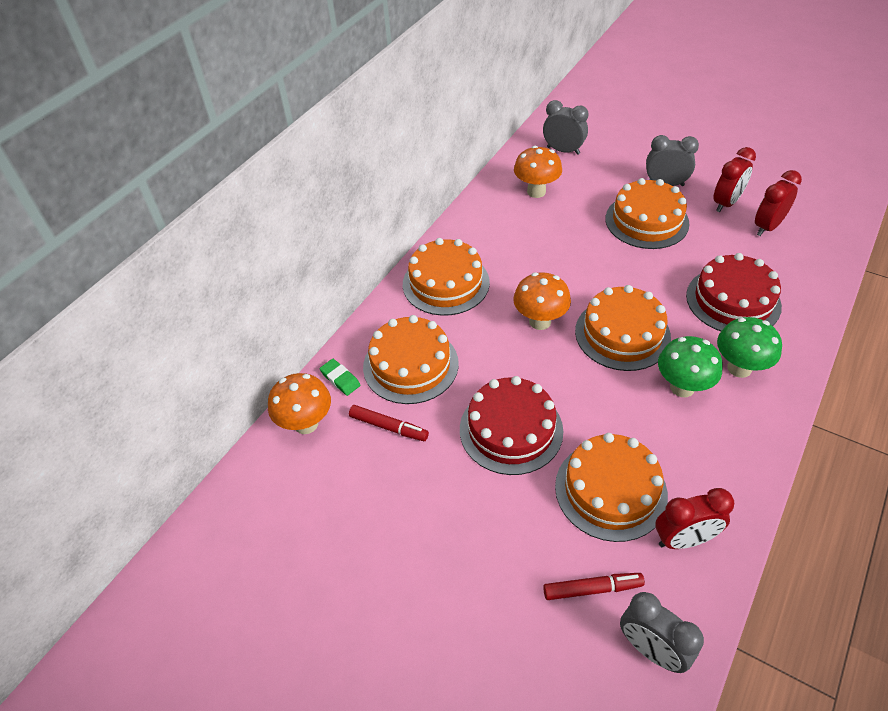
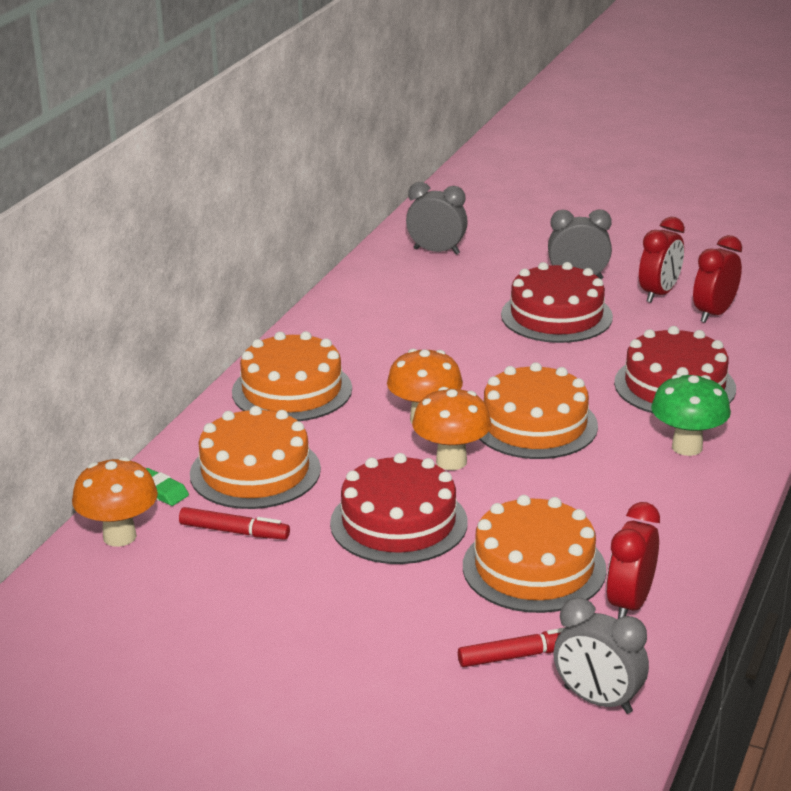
camera: 10 degrees left, 20 degrees down
(536, 192) = (404, 294): orange mushroom -> orange mushroom (451, 461)
(646, 221) = (556, 316): orange cake -> red cake
(682, 387) = (616, 469): green mushroom -> none
(684, 539) = (629, 604): red clock -> red clock turned 135 degrees clockwise

